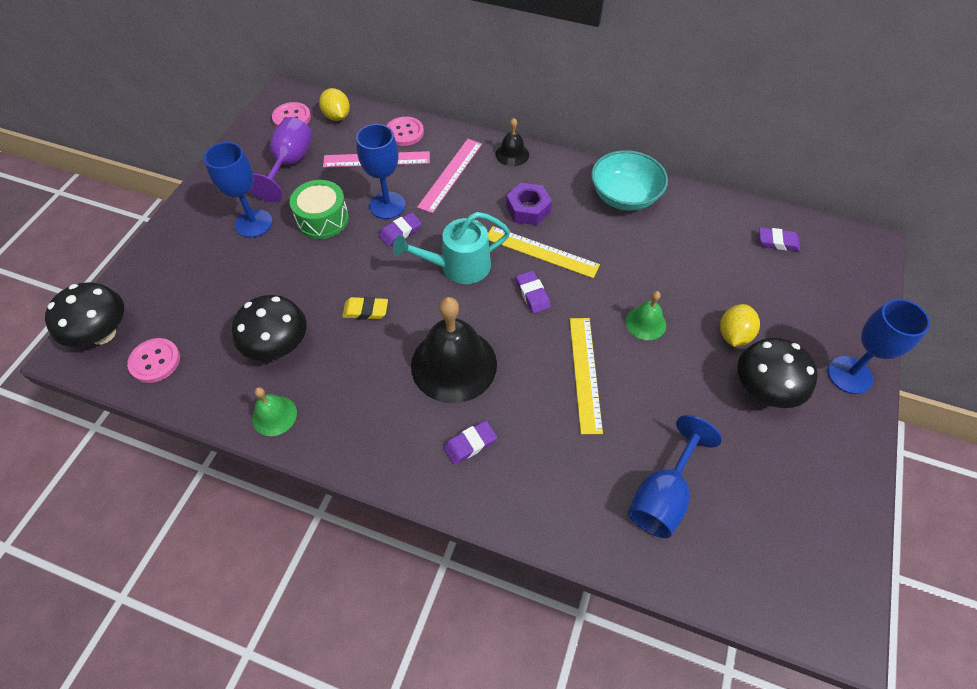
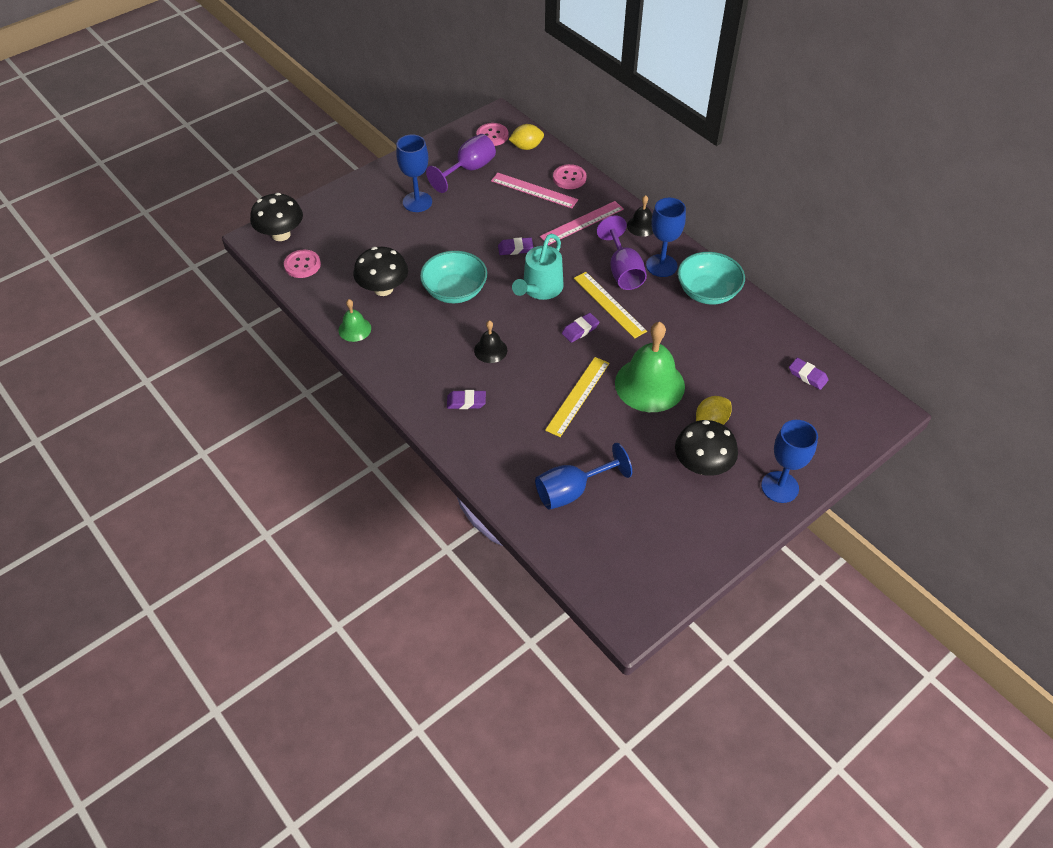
camera: 30 degrees right, 5 degrees down
(323, 219) = (466, 218): green drum -> none
(337, 116) = (526, 147): yellow lemon -> yellow lemon turned 75 degrees clockwise
(365, 311) = (455, 291): yellow eraser -> turquoise bowl
(387, 205) = (519, 226): blue goblet -> blue goblet (661, 265)
(454, 364) = (490, 350): black bell -> black bell, size x0.49
(458, 266) = (540, 289): turquoise watering can -> turquoise watering can turned 75 degrees counterclockwise
(528, 209) = (623, 271): purple nut -> purple goblet
(532, 294) = (580, 330): purple eraser -> purple eraser turned 45 degrees clockwise
(645, 323) = (649, 384): green bell -> green bell, size x2.04

